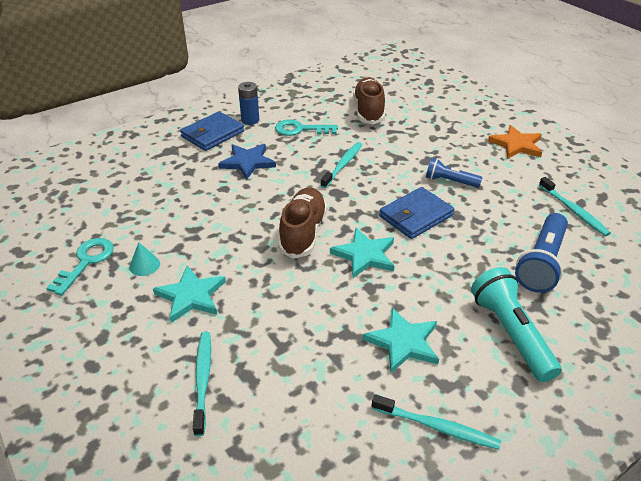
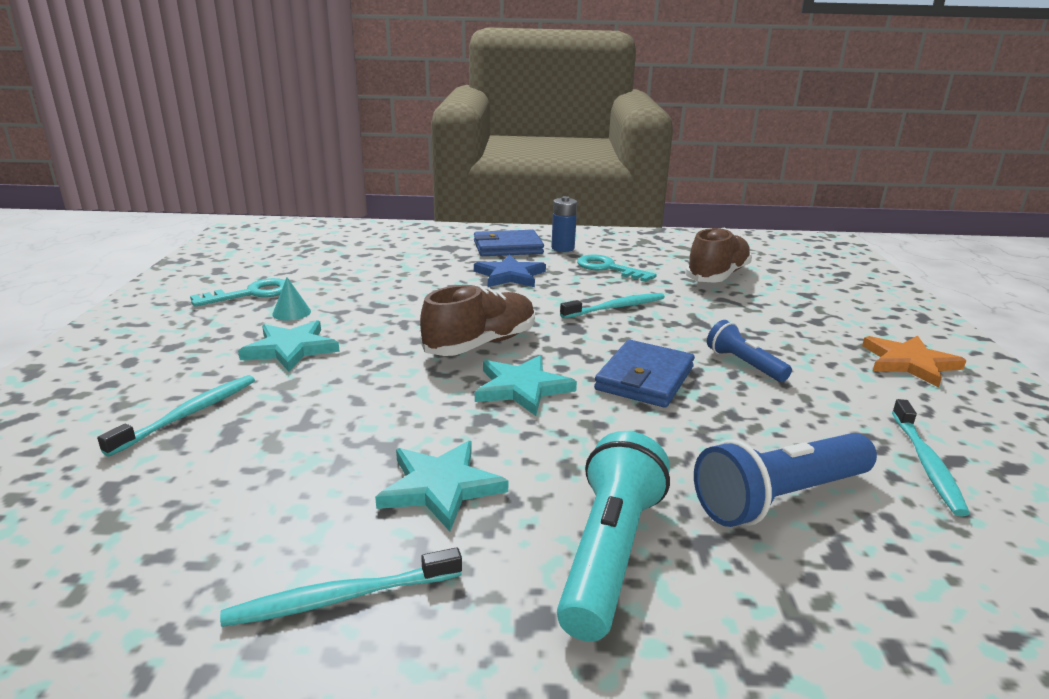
camera: 35 degrees right, 15 degrees down
(416, 216) = (645, 378): blue wallet -> blue wallet turned 60 degrees counterclockwise
(436, 427) = (342, 597): turquoise toothbrush -> turquoise toothbrush turned 105 degrees clockwise

